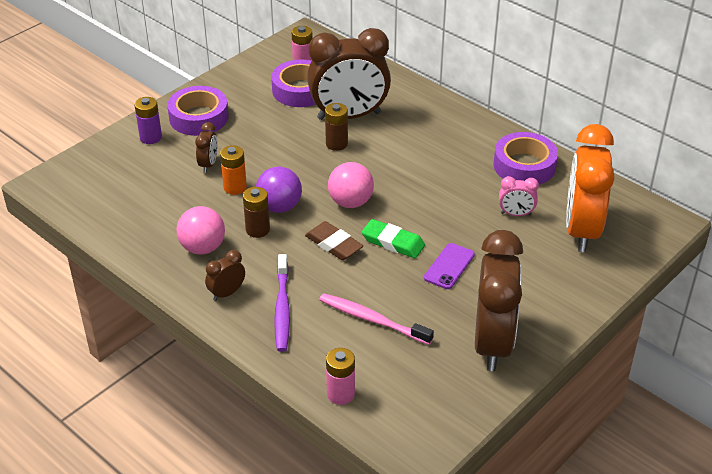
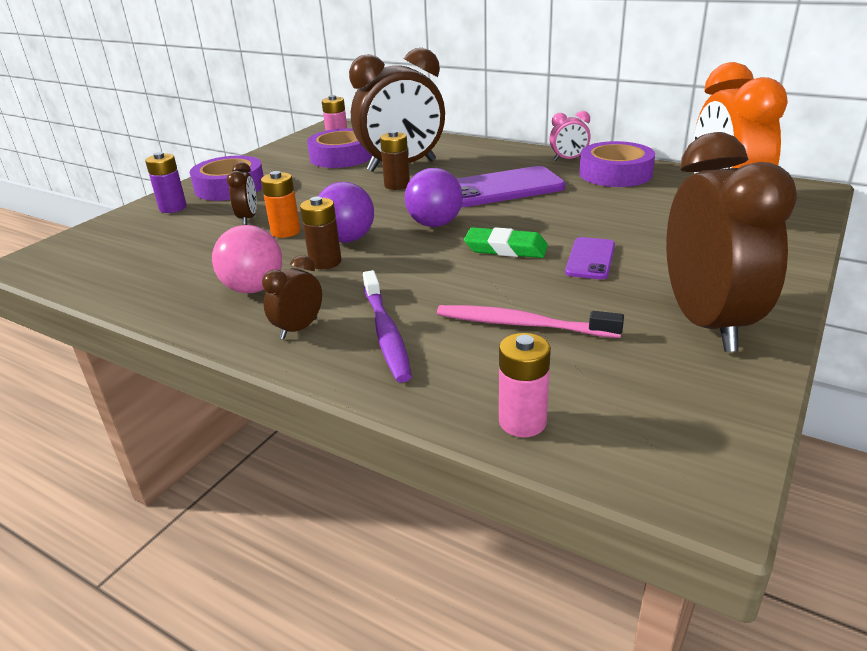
camera: 10 degrees left, 10 degrees down
(333, 244) = (430, 261): brown eraser -> none
(350, 202) = (435, 224): pink ball -> purple ball
(420, 166) = (501, 188): none -> purple phone
(516, 214) = (636, 207): pink clock -> pink clock (568, 159)

